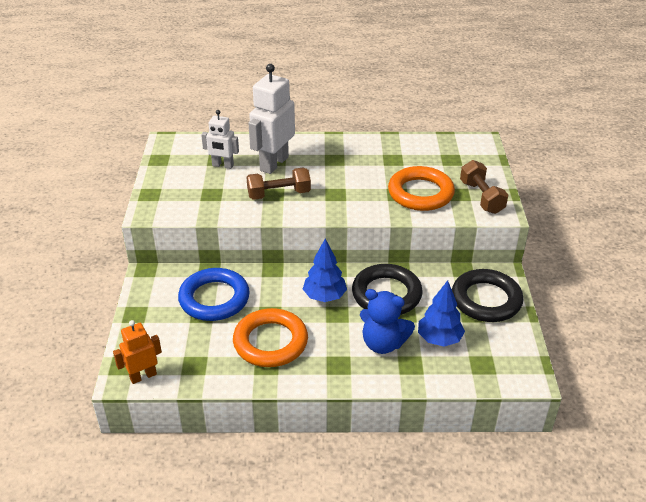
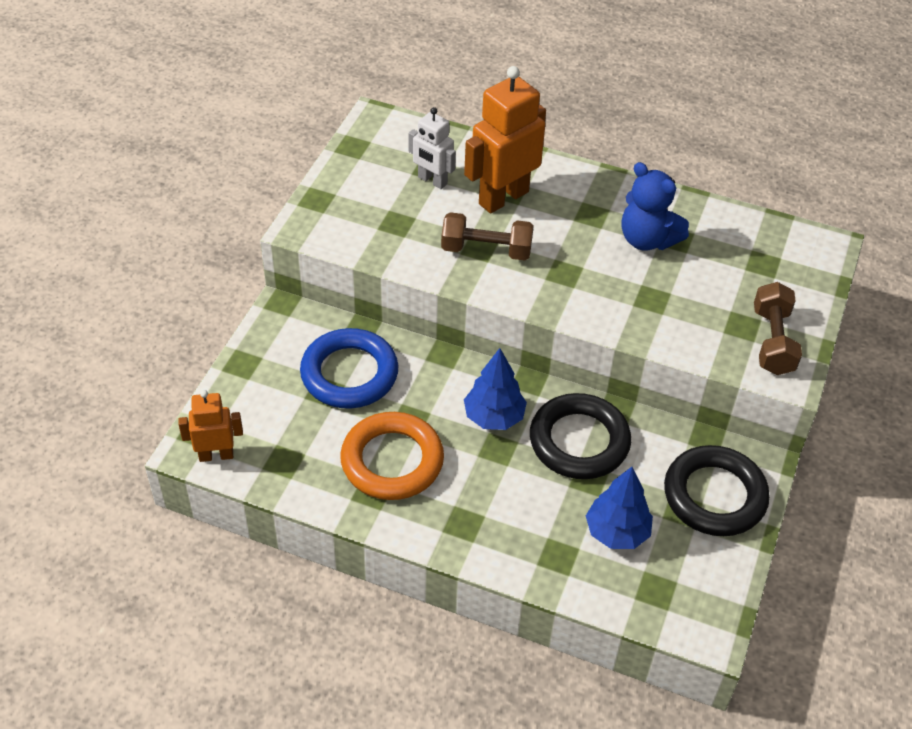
camera: 20 degrees right, 10 degrees up
(274, 163) = (503, 197): white robot -> orange robot
(383, 343) = (537, 513): blue teddy bear -> blue teddy bear (647, 239)
(420, 193) = (686, 308): orange ring -> none

